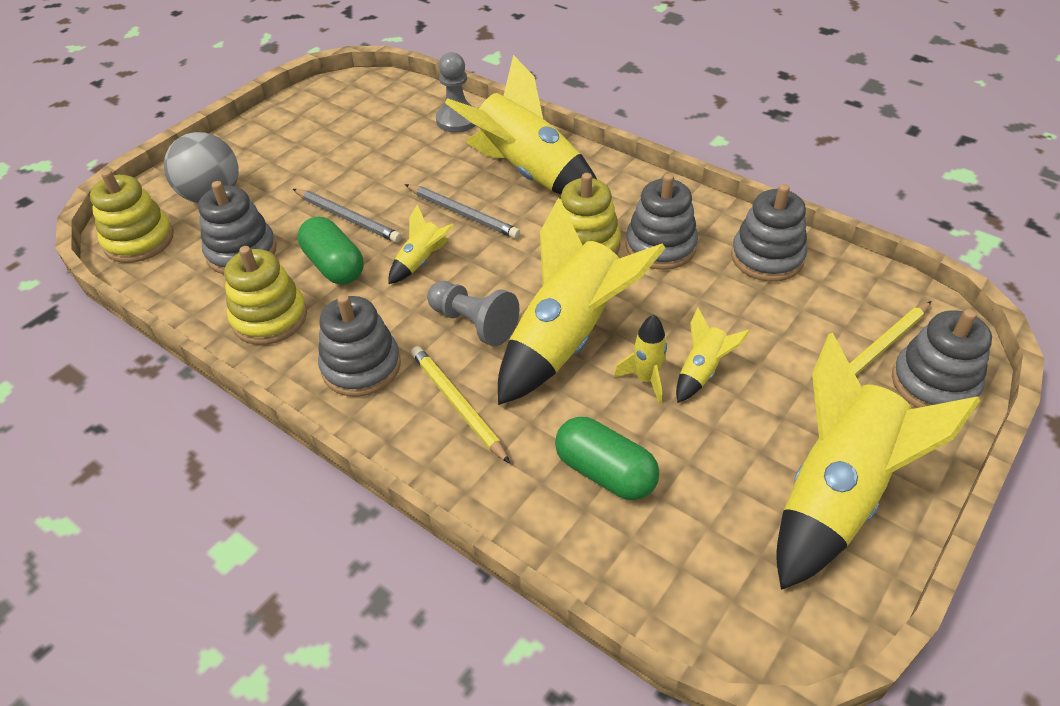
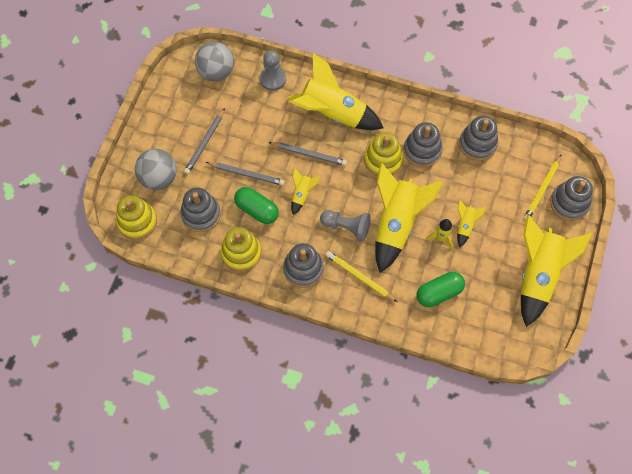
camera: 20 degrees left, 20 degrees up
(309, 170) = (205, 143): none -> grey pencil
(379, 99) = (216, 72): none -> grey ball
(605, 472) = (439, 293): green capsule -> green capsule turned 45 degrees counterclockwise

